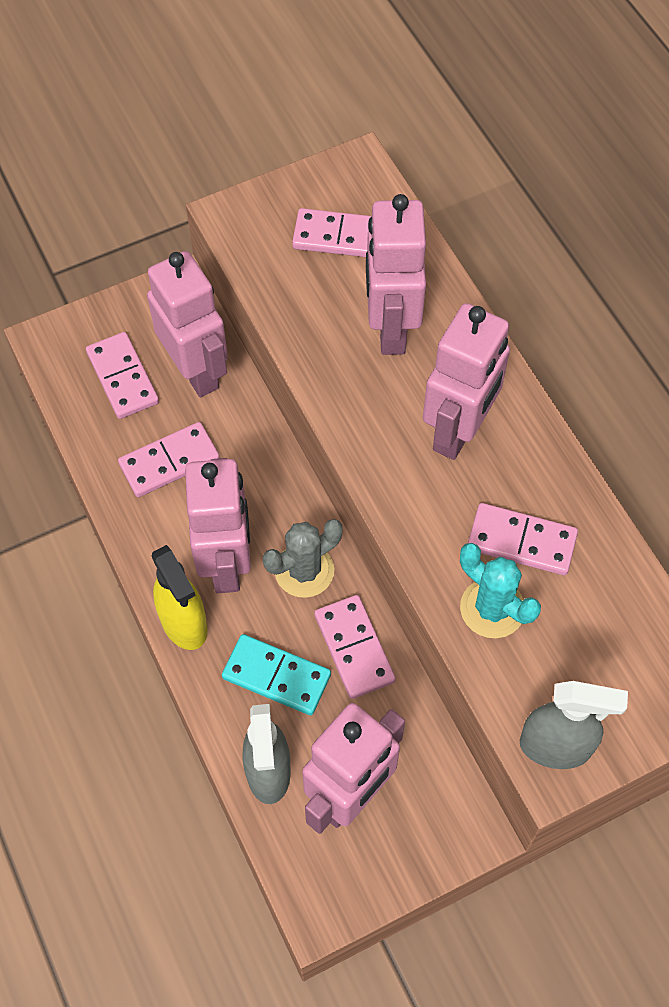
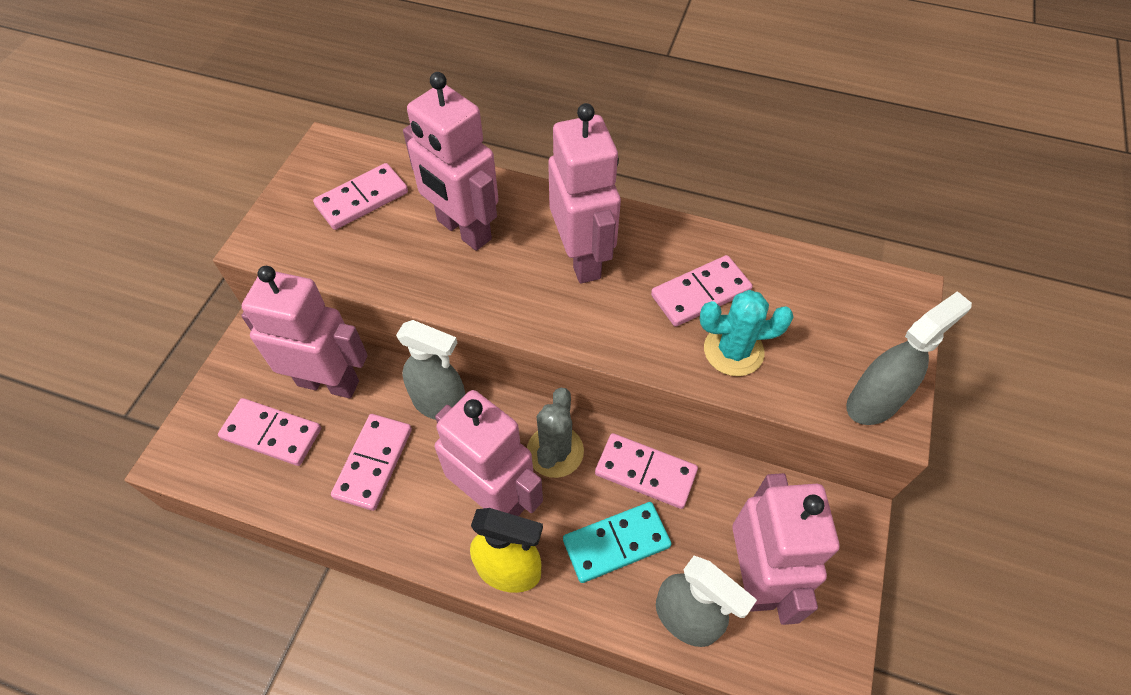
camera: 45 degrees left, 5 degrees down
(259, 459) = (440, 404): none -> grey spray bottle

